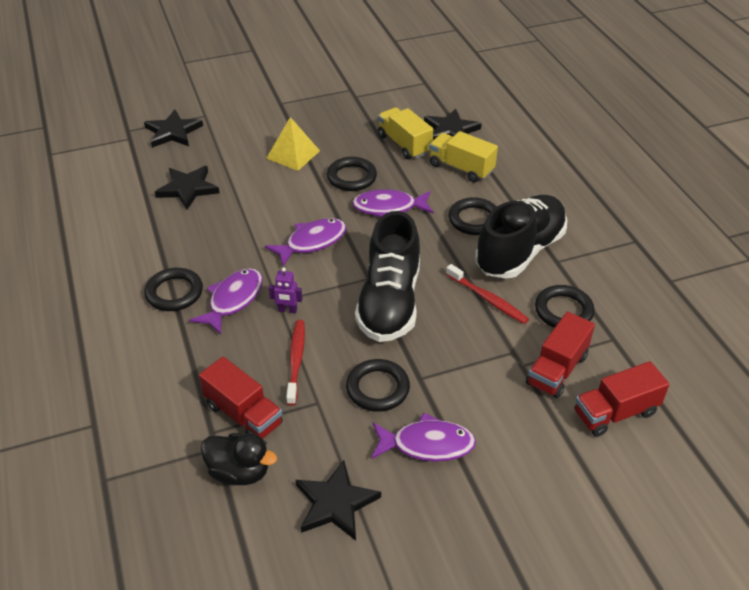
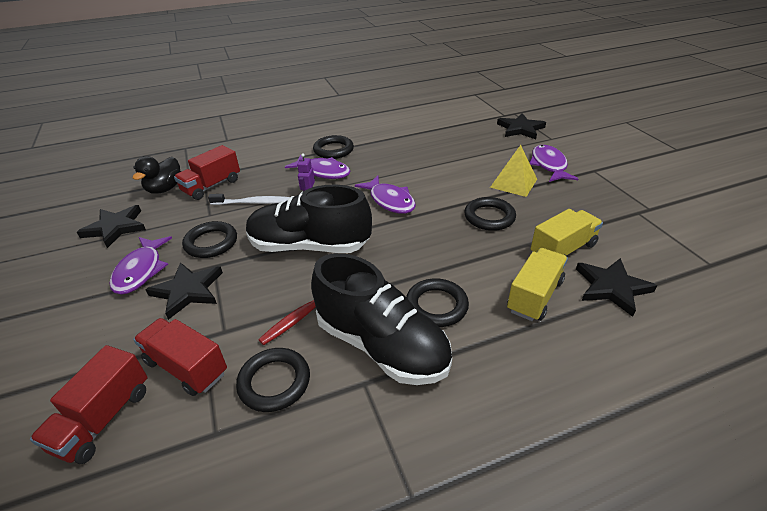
camera: 90 degrees right, 5 degrees down
(188, 189) = (449, 142): black star -> black star (188, 291)
(296, 361) = (254, 203): red toothbrush -> white toothbrush
(389, 208) = (446, 242): purple fish -> purple fish (549, 165)
(615, 413) = (103, 419): red truck -> red truck turned 135 degrees counterclockwise

